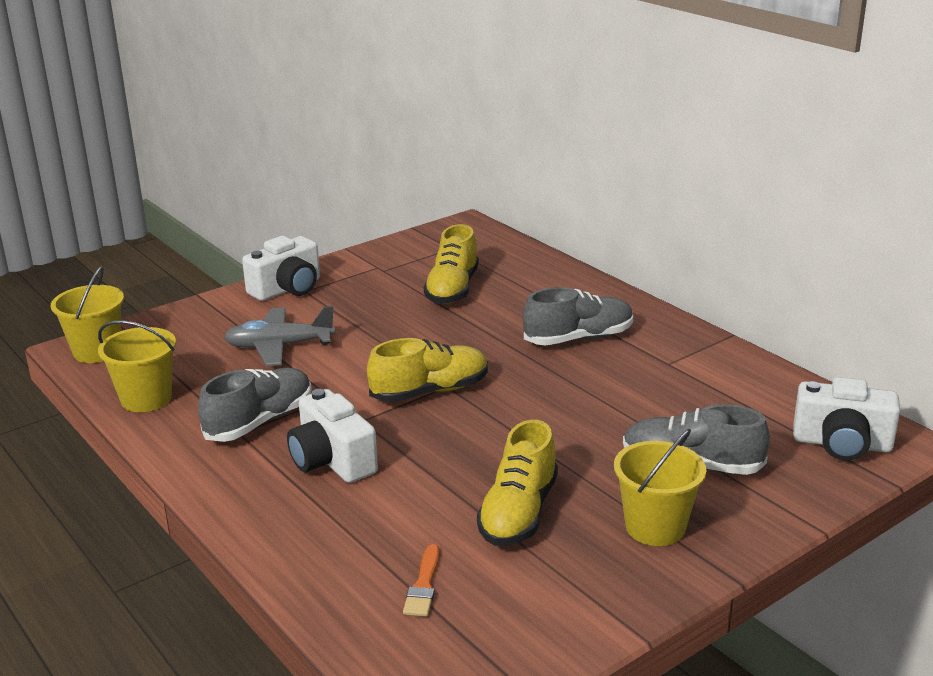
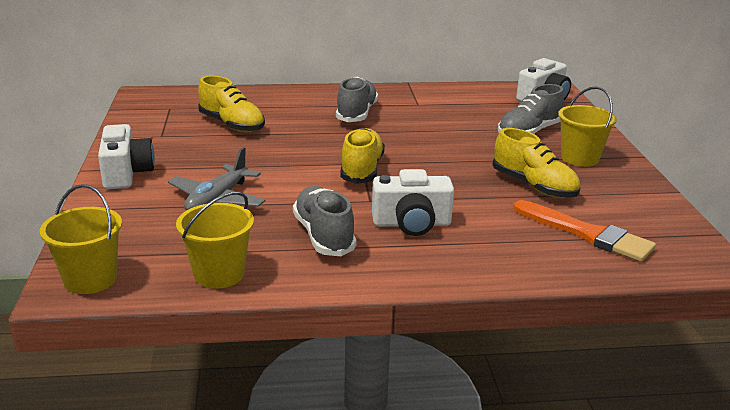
camera: 60 degrees left, 0 degrees up
(423, 585) = (587, 234): orange brush -> orange brush, size x1.96

